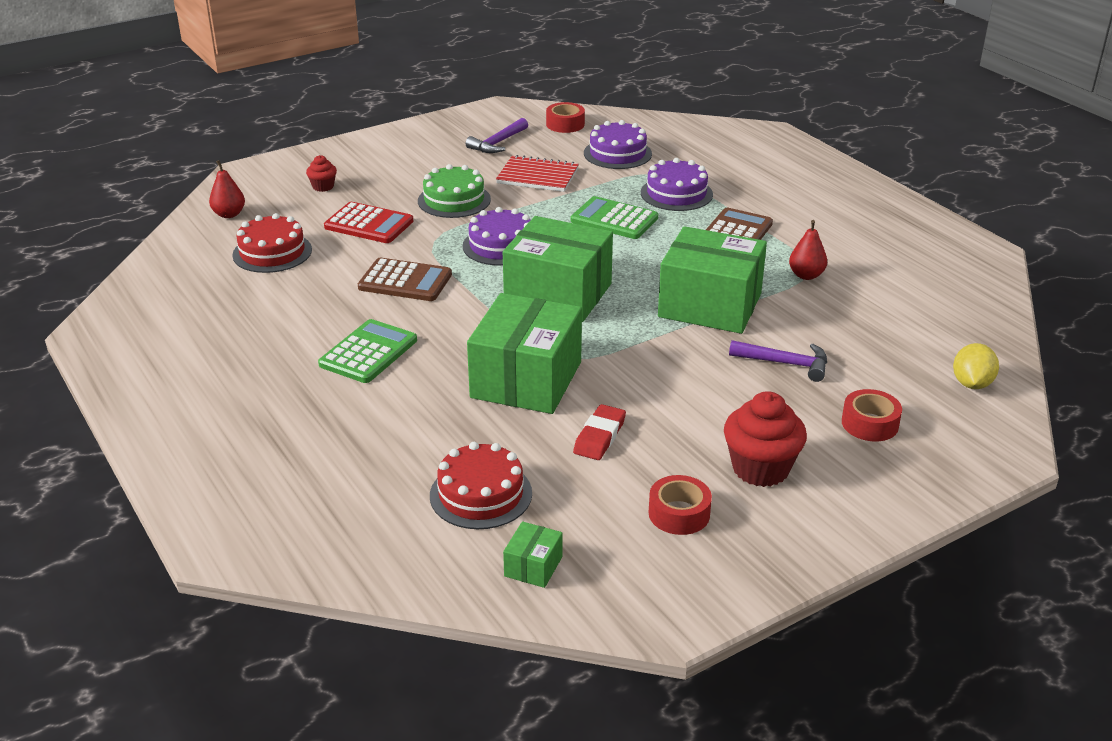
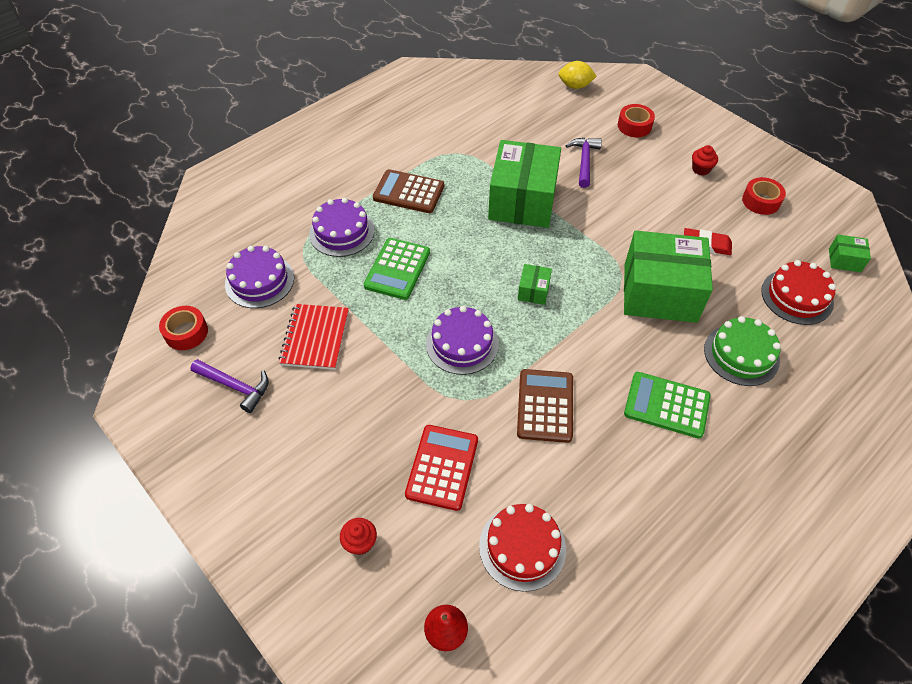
camera: 100 degrees left, 20 degrees up
(454, 200) = (377, 400): green cake -> green cake (741, 354)
(558, 294) = (533, 291): green box -> green box, size x0.42
(760, 468) = (700, 169): red cupcake -> red cupcake, size x0.52
(806, 275) = (465, 153): red pear -> none

